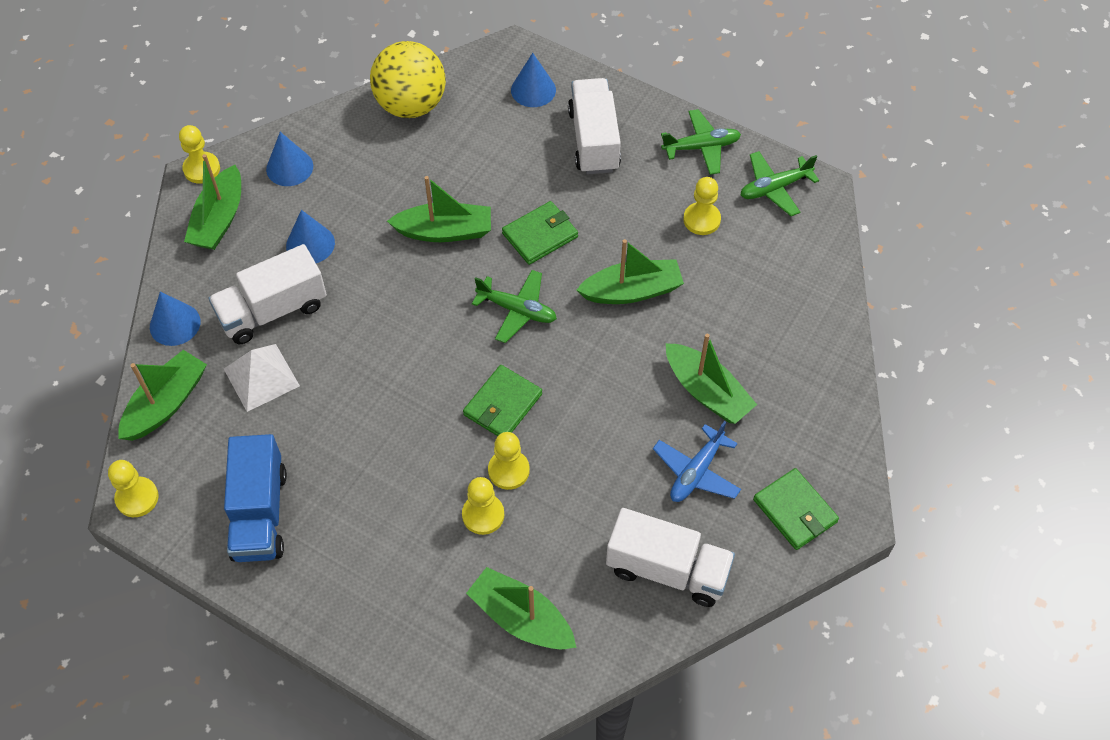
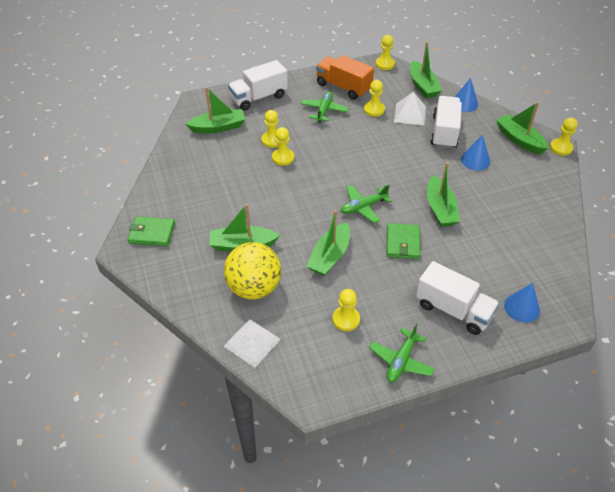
camera: 130 degrees right, 10 degrees down
(259, 513) = (343, 87): blue truck -> orange truck
(289, 167) = (537, 176): blue cone -> none
(289, 430) = (374, 110): none -> yellow pawn
(411, 105) = (550, 245): yellow ball -> yellow ball (254, 288)
(444, 231) = (440, 209): green boat -> green boat turned 45 degrees counterclockwise
(503, 404) = (316, 173): green wallet -> none
(667, 569) = (183, 176): white truck -> white truck (258, 97)
(696, 472) = (210, 213): blue plane -> none
(774, 188) = (334, 375): green plane -> green plane (324, 110)
(816, 279) = (252, 342): none -> white pyramid

